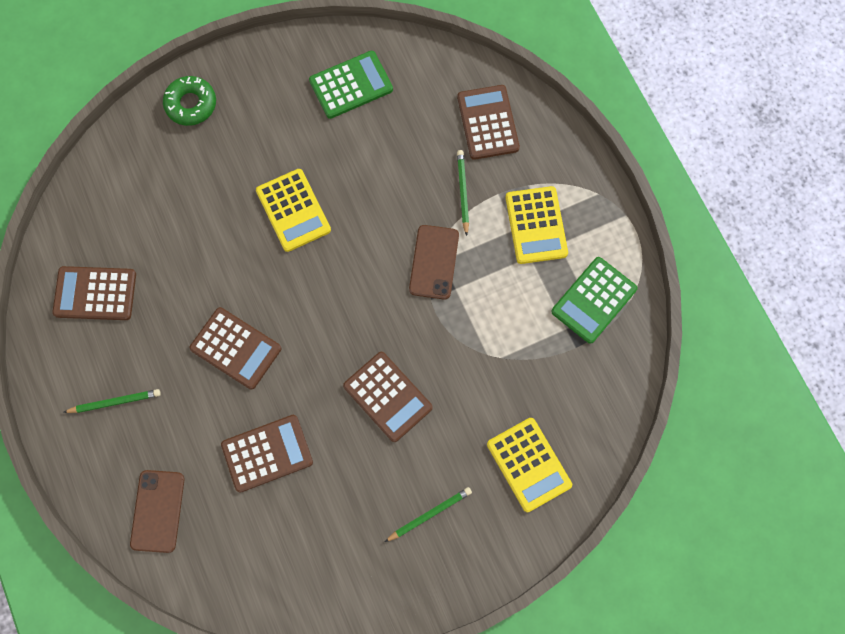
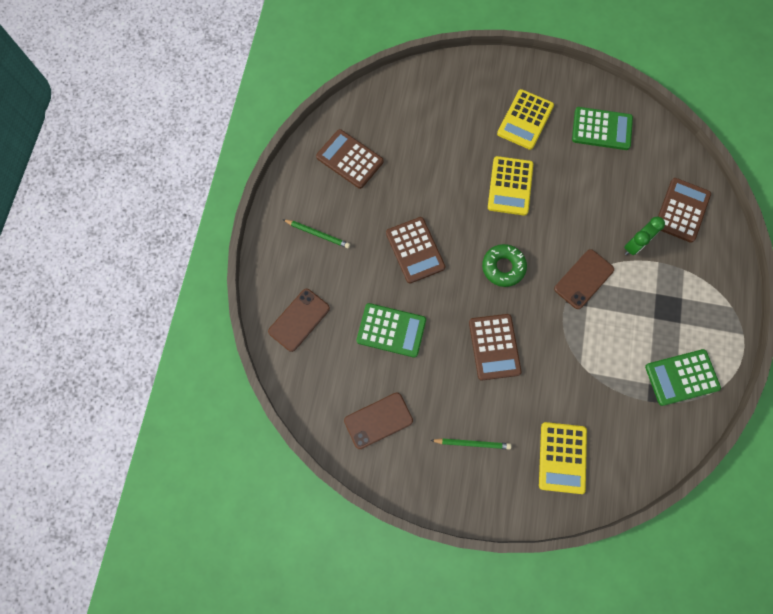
camera: 35 degrees right, 0 degrees up
(191, 104) = (487, 78): green donut -> green donut (503, 267)
(267, 453) = (391, 330): brown calculator -> green calculator
(316, 559) = (378, 420): none -> brown phone
(463, 192) = (634, 245): green pencil -> green clock
(536, 225) = (672, 300): yellow calculator -> yellow calculator (525, 120)

